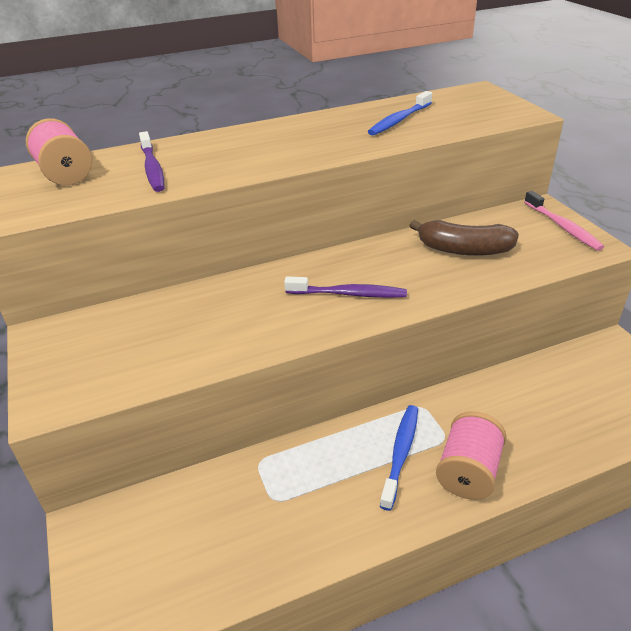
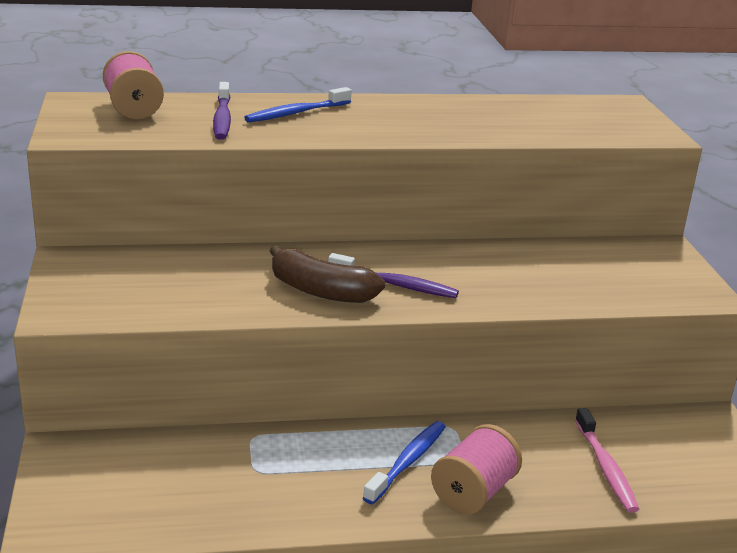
camera: 10 degrees right, 10 degrees down
(399, 120) = (510, 118): blue toothbrush -> blue toothbrush (296, 113)
(464, 250) = (546, 269): brown banana -> brown banana (321, 291)
(562, 227) = (677, 269): pink toothbrush -> pink toothbrush (605, 467)

